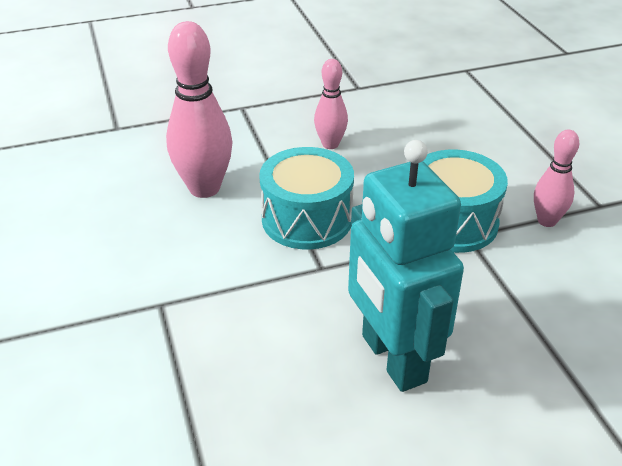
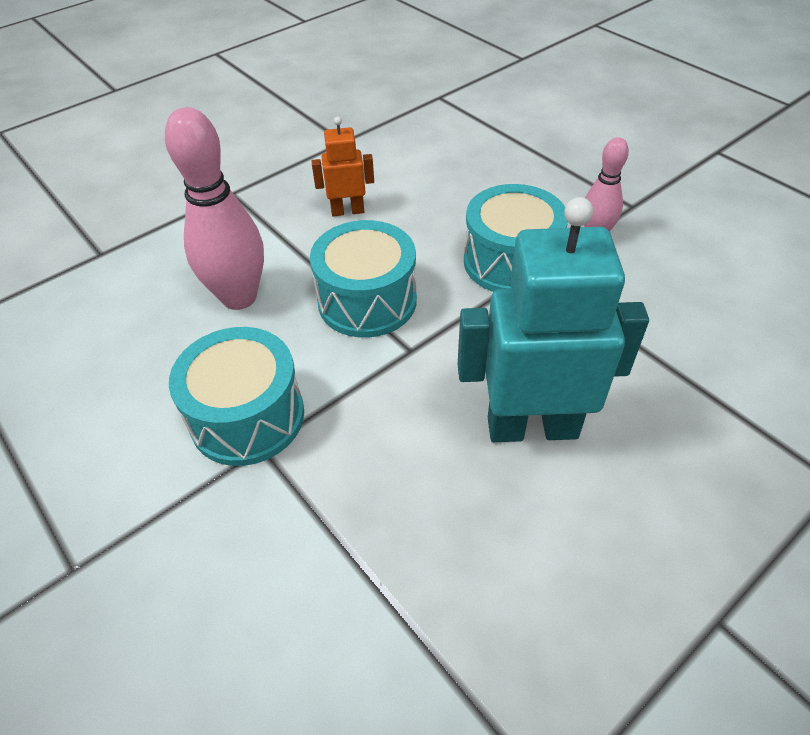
camera: 20 degrees left, 10 degrees up
(162, 278) = (247, 417): none -> turquoise drum
(330, 144) = (347, 211): pink bowling pin -> orange robot
(392, 359) = (532, 426): turquoise robot -> turquoise robot turned 135 degrees clockwise

